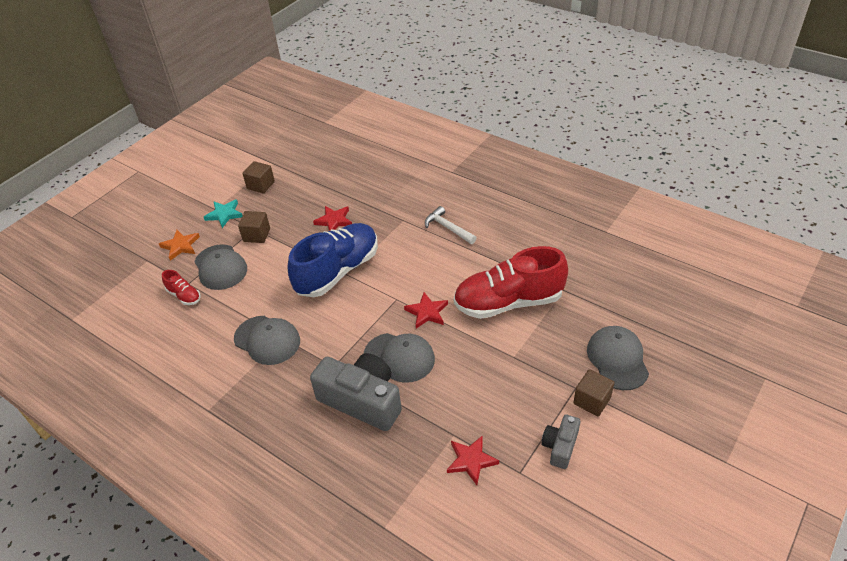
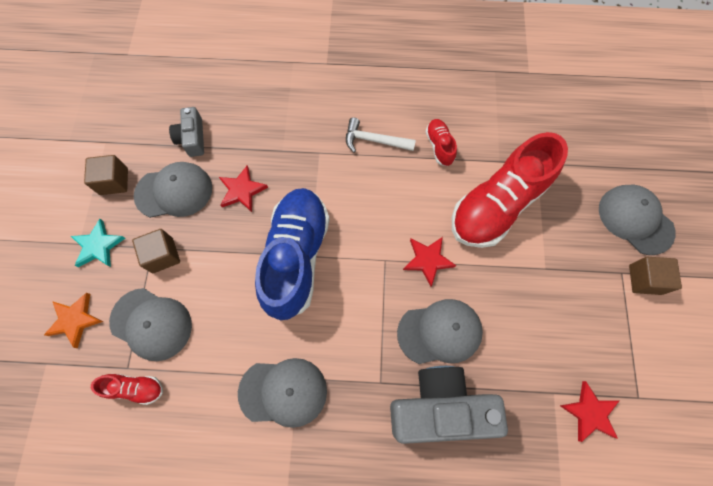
camera: 35 degrees left, 25 degrees up
(291, 204) = (174, 191): none -> grey cap
(493, 249) = (439, 146): none -> red shoe
(560, 446) = (652, 347): grey camera -> grey camera (192, 138)

